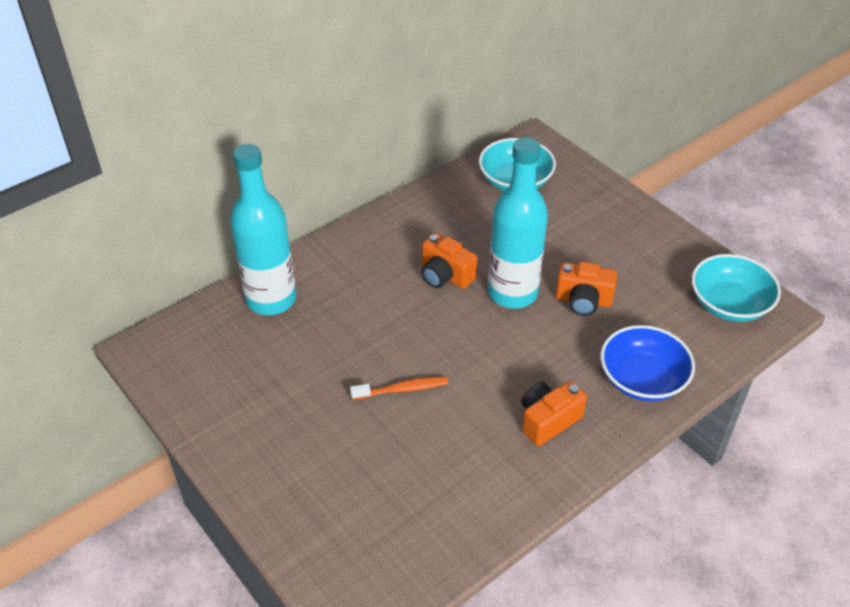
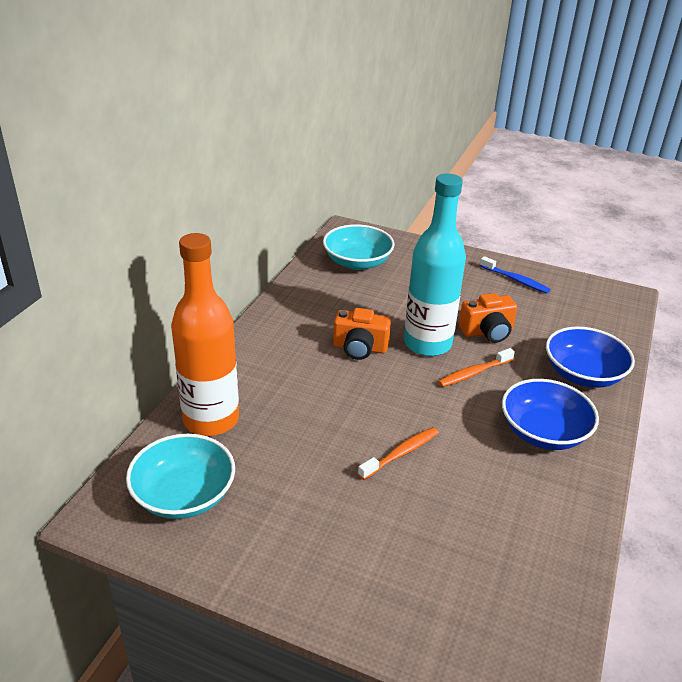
camera: 30 degrees left, 10 degrees down
(271, 299) = (211, 419): turquoise bottle -> orange bottle
(532, 338) = (473, 373): none -> orange toothbrush
(548, 420) = (543, 432): orange camera -> blue bowl
(666, 252) = (516, 280): none -> blue toothbrush
(729, 304) = (591, 301): turquoise bowl -> turquoise bowl (184, 495)

